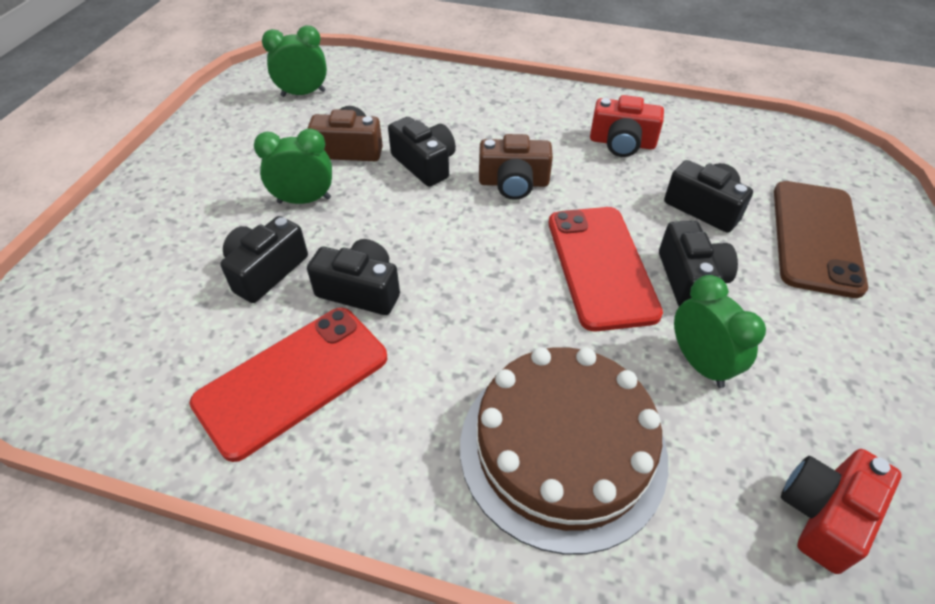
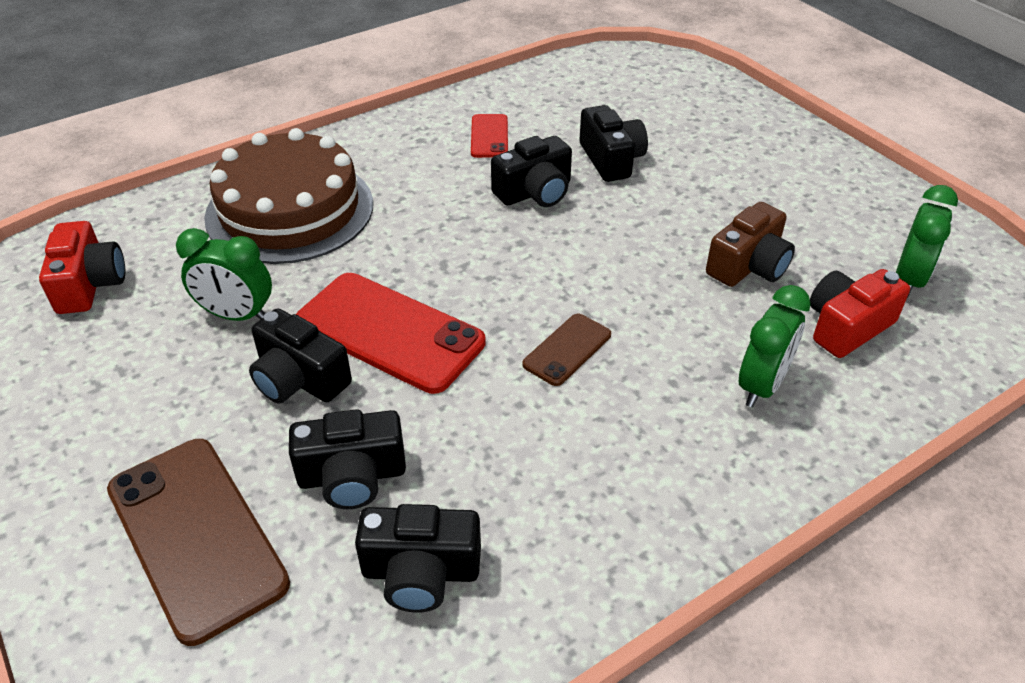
camera: 130 degrees right, 5 degrees down
(292, 380) = (489, 136): red phone -> red phone, size x0.51
(304, 200) = (687, 207): green clock -> green clock (762, 385)
(425, 164) = (668, 304): black camera -> black camera (421, 572)
(513, 183) = (567, 350): brown camera -> brown phone
(622, 143) = (535, 500): red camera -> red camera (847, 326)

